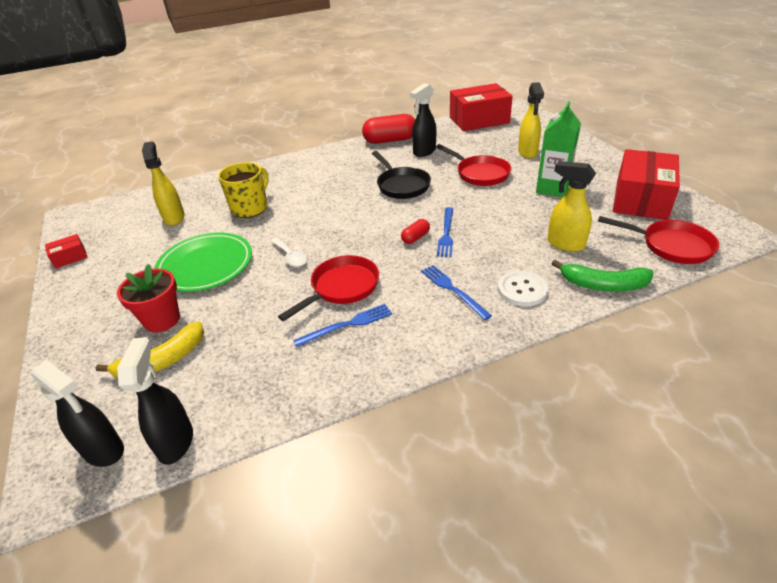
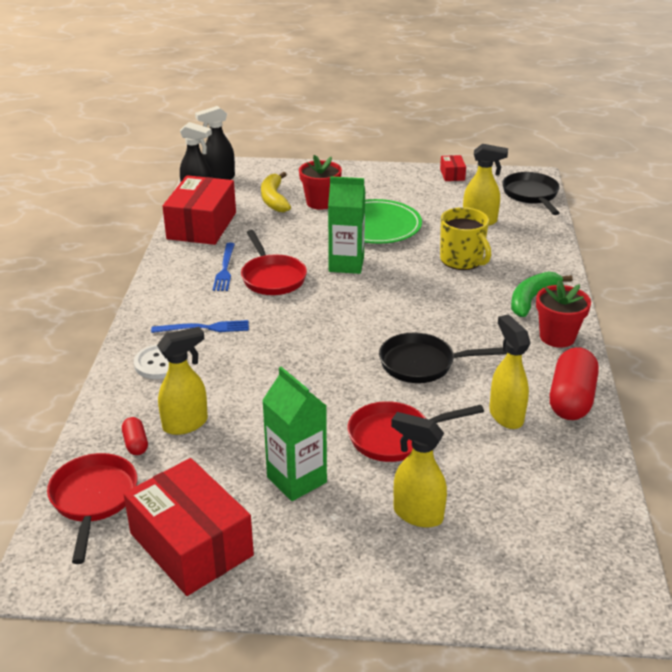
camera: 115 degrees right, 5 degrees down
(113, 208) = (531, 195): none -> black pan
(290, 257) = (346, 264): white spoon -> green carton
(331, 155) = (557, 337): none -> red flower pot
(415, 238) = (303, 336): red capsule -> red capsule (136, 444)
(424, 152) = (505, 415): black spray bottle -> yellow spray bottle
(446, 233) = (290, 357): blue fork -> none
(479, 120) = (590, 525): red box -> red box (202, 226)
(603, 285) = (108, 412): green banana -> green banana (532, 299)
(671, 246) = (93, 499): red pan -> red pan turned 120 degrees clockwise

